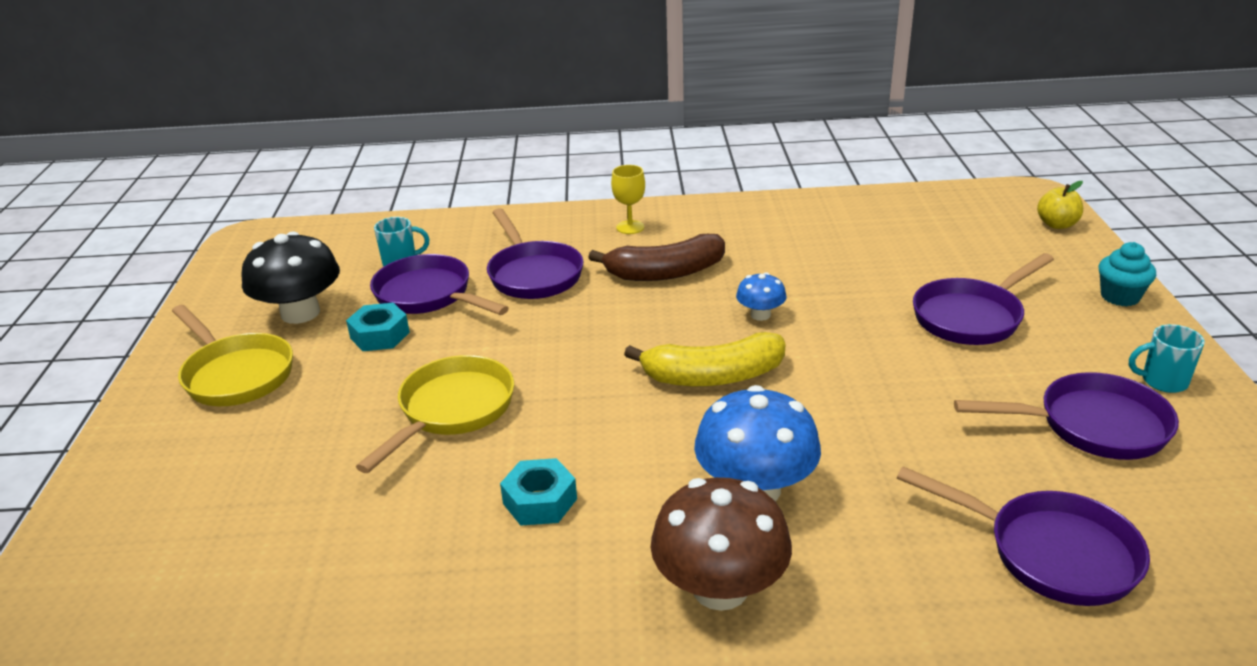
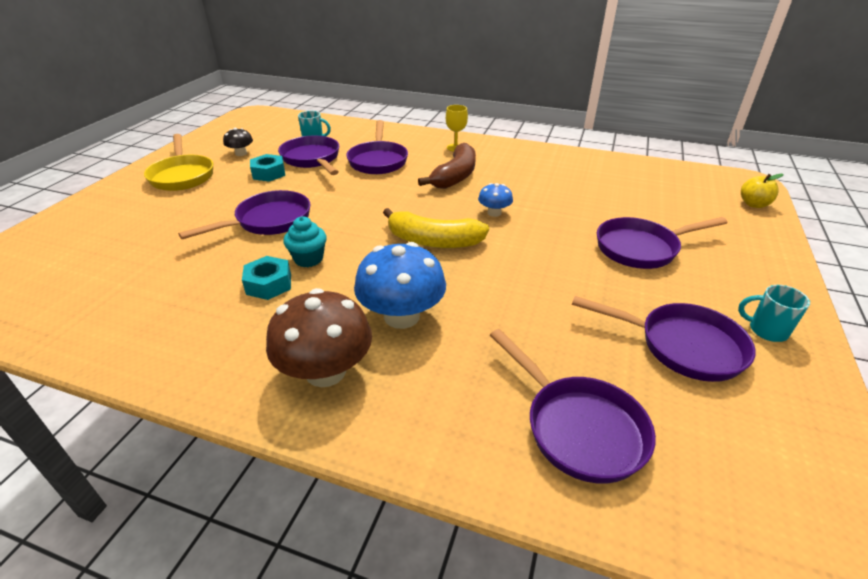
camera: 20 degrees right, 5 degrees up
(300, 313) = (241, 153): black mushroom -> black mushroom, size x0.51
(452, 411) = (268, 221): yellow pan -> purple pan
(665, 273) = (455, 176): brown banana -> brown banana turned 75 degrees counterclockwise
(1120, 297) = (771, 262): turquoise cupcake -> turquoise cupcake (308, 259)

